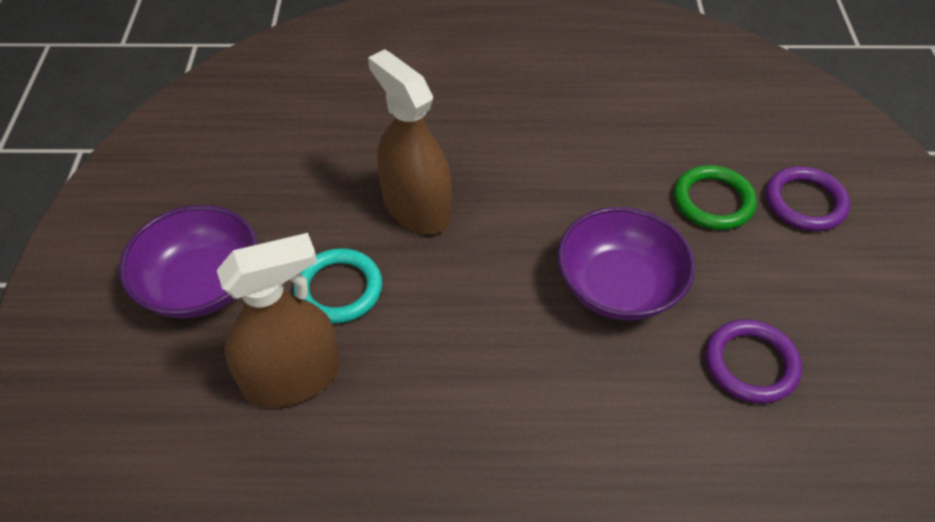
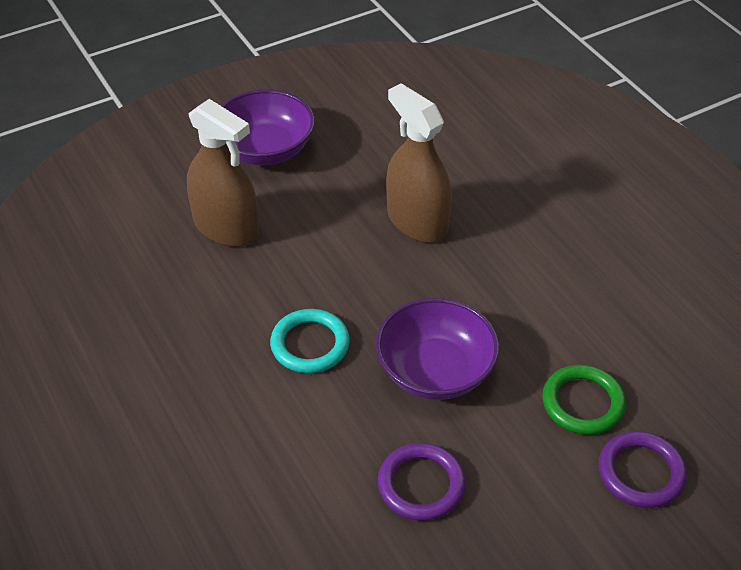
camera: 60 degrees right, 5 degrees down
(338, 289) = (312, 215): turquoise ring -> turquoise ring (310, 344)
(416, 208) = (417, 221): brown spray bottle -> brown spray bottle turned 60 degrees counterclockwise

